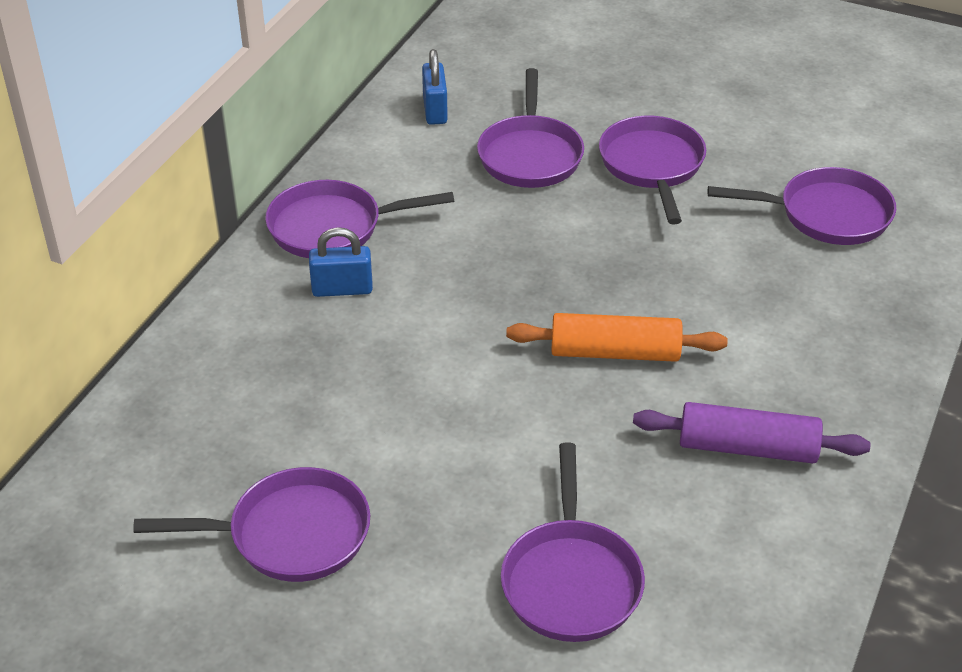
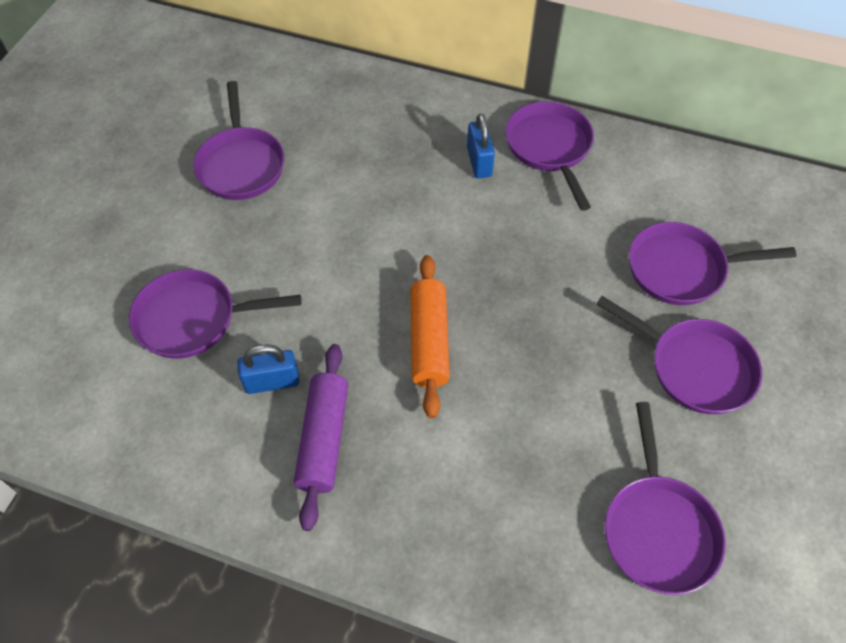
camera: 85 degrees right, 15 degrees up
(435, 110) = (726, 196): blue padlock -> blue padlock (272, 382)
(652, 166) = (694, 367): purple pan -> purple pan turned 45 degrees clockwise

